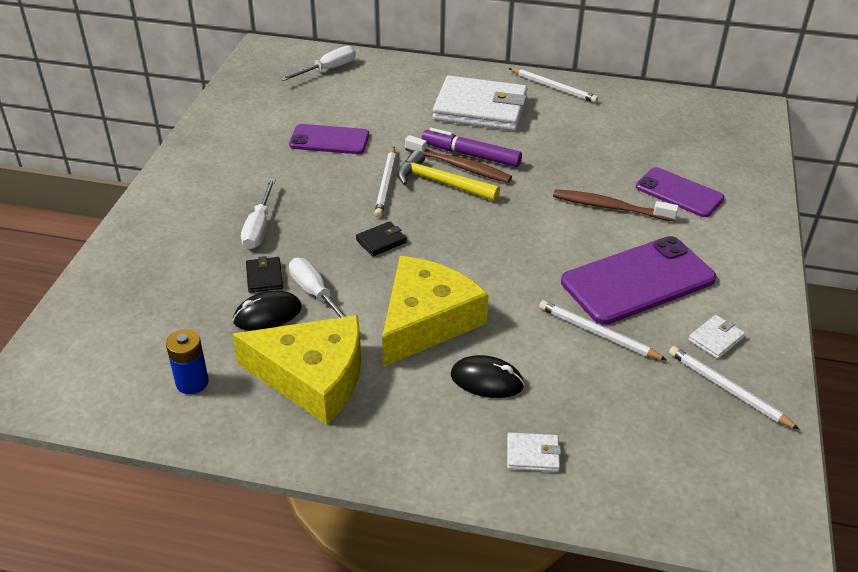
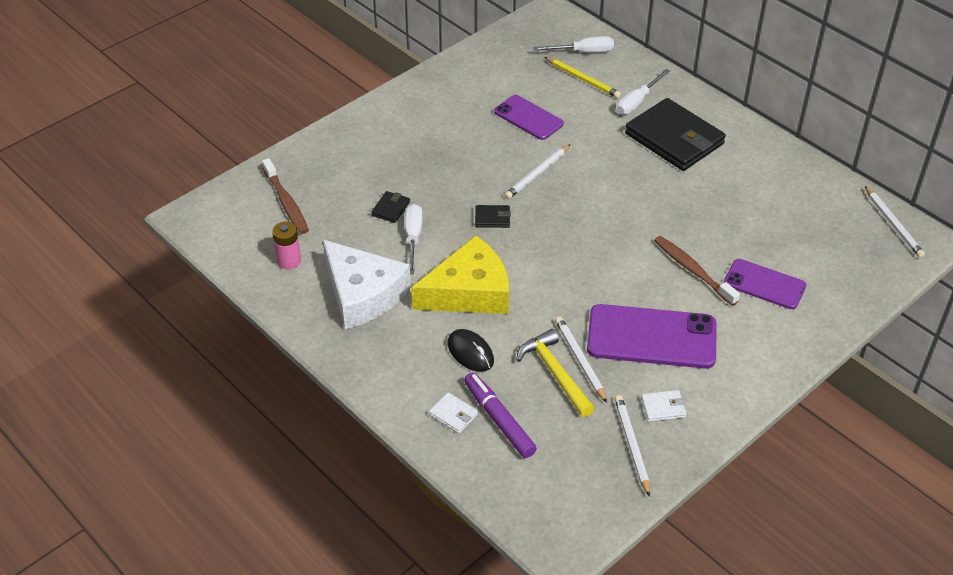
camera: 35 degrees right, 5 degrees up
(192, 382) = (289, 261): blue battery -> pink battery
(259, 227) = (418, 169): white screwdriver -> white screwdriver (637, 102)
(267, 314) = (370, 237): black mouse -> none
(313, 377) = (362, 294): yellow cheese -> white cheese
(349, 91) = (583, 79): none -> yellow pencil
(441, 182) = (580, 191): yellow hammer -> yellow hammer (555, 373)
(460, 166) = (607, 183): brown toothbrush -> brown toothbrush (286, 202)
(471, 155) = (626, 177): purple marker -> purple marker (499, 420)
(480, 109) = (674, 139): white wallet -> black wallet
(553, 87) = (758, 144): white pencil -> white pencil (893, 224)
(679, 193) = (764, 284): purple phone -> purple phone turned 45 degrees counterclockwise

